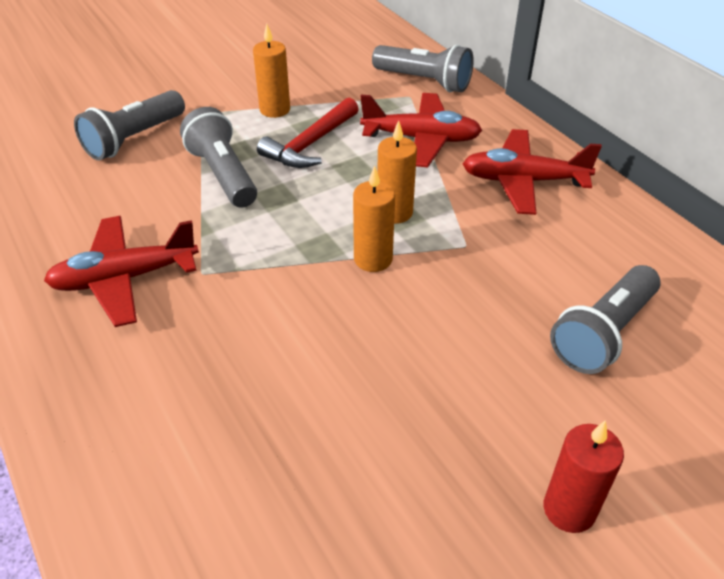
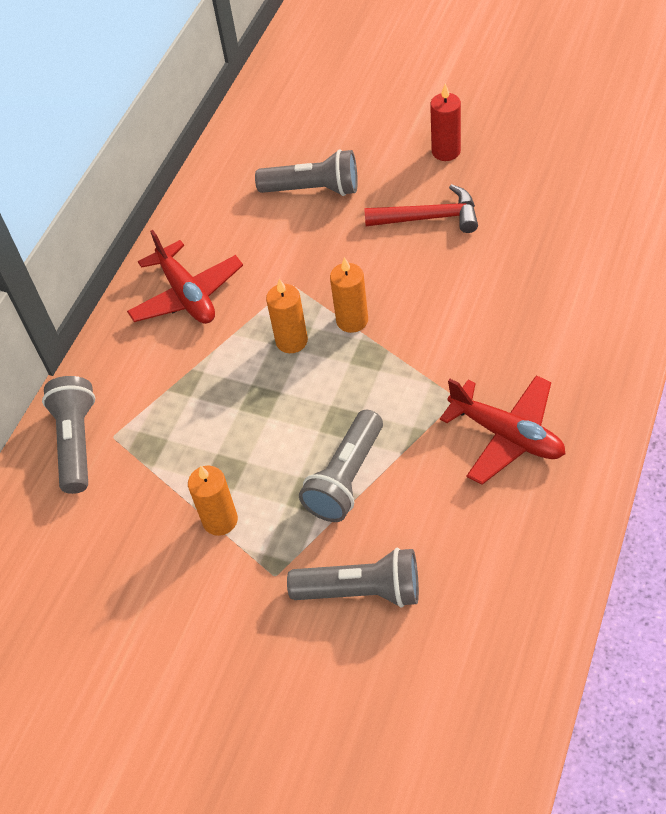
camera: 120 degrees left, 10 degrees up
(310, 144) = (251, 452): red hammer -> red hammer (429, 218)
(421, 139) = (179, 385): red plane -> none

